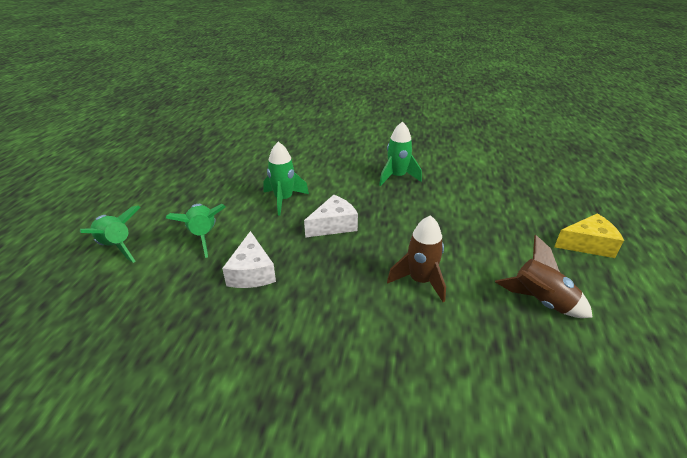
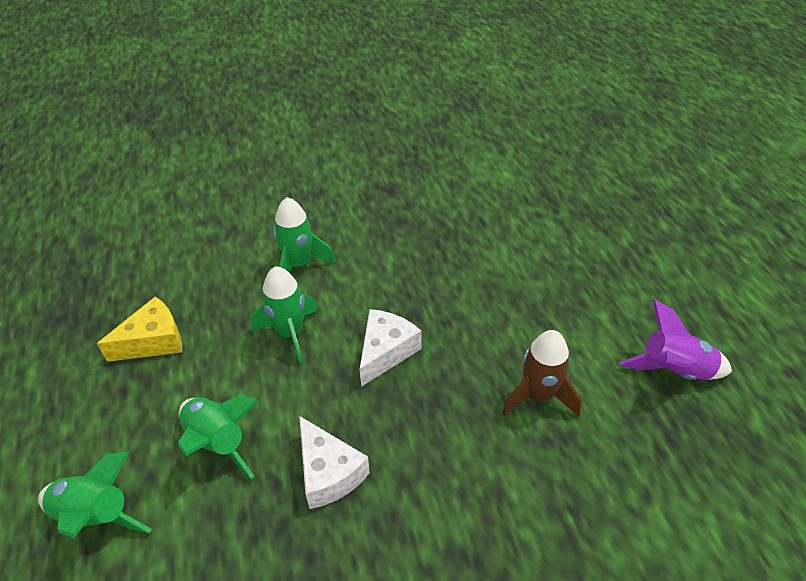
camera: 25 degrees left, 10 degrees up
(397, 177) = (418, 238): green rocket -> green rocket (299, 265)
(540, 301) = (674, 370): brown rocket -> purple rocket
(587, 244) = (681, 269): yellow cheese -> yellow cheese (153, 341)

